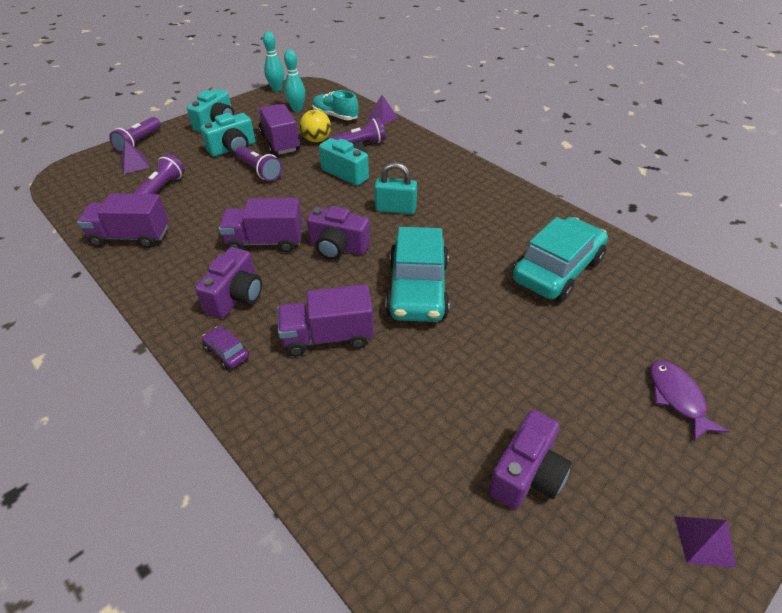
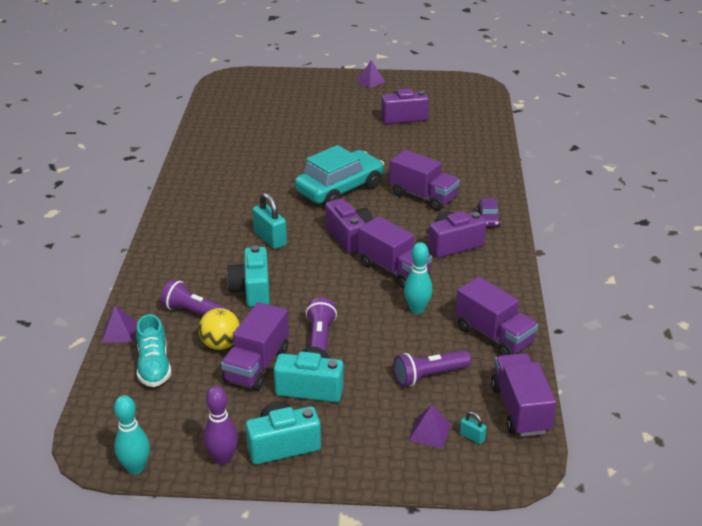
camera: 135 degrees left, 10 degrees down
(79, 202) = (519, 409): none -> purple truck
(104, 174) = (472, 437): none -> turquoise padlock
(139, 142) = (397, 471): purple flashlight -> none
(240, 107) = (223, 458): none -> purple bowling pin
(297, 109) = (171, 407): turquoise bowling pin -> turquoise bowling pin (417, 309)
(557, 270) = (249, 156): turquoise car -> none
(677, 397) = (303, 101): purple fish -> none

